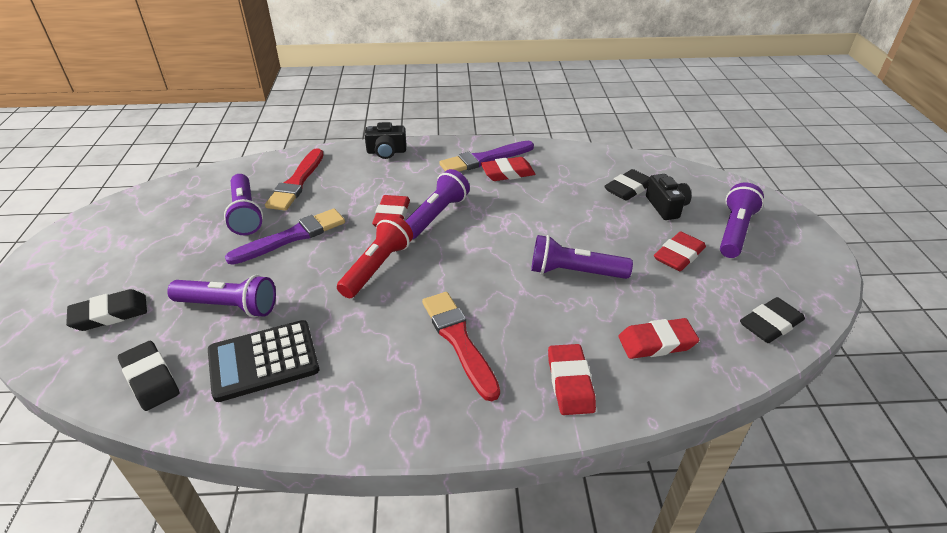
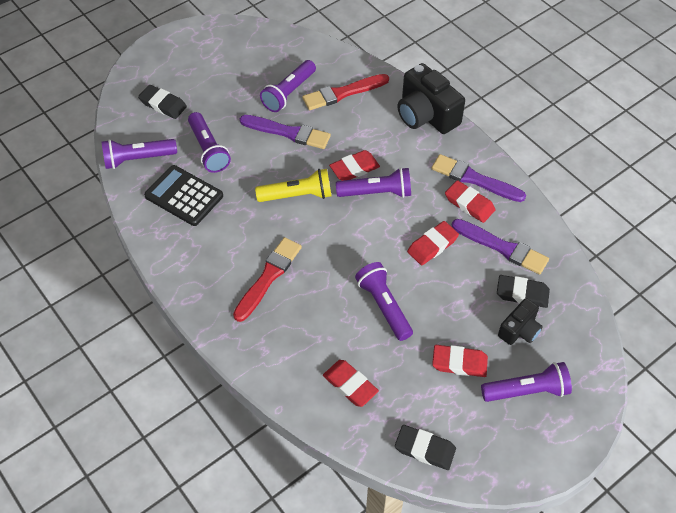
camera: 55 degrees right, 15 degrees up
(150, 379) = (138, 159): black eraser -> purple flashlight
(377, 267) = (297, 195): red flashlight -> yellow flashlight
(386, 152) = (426, 115): black camera -> black camera, size x1.78
(570, 382) = (278, 352): red eraser -> red eraser (432, 245)
(571, 177) = (502, 247): none -> purple brush

